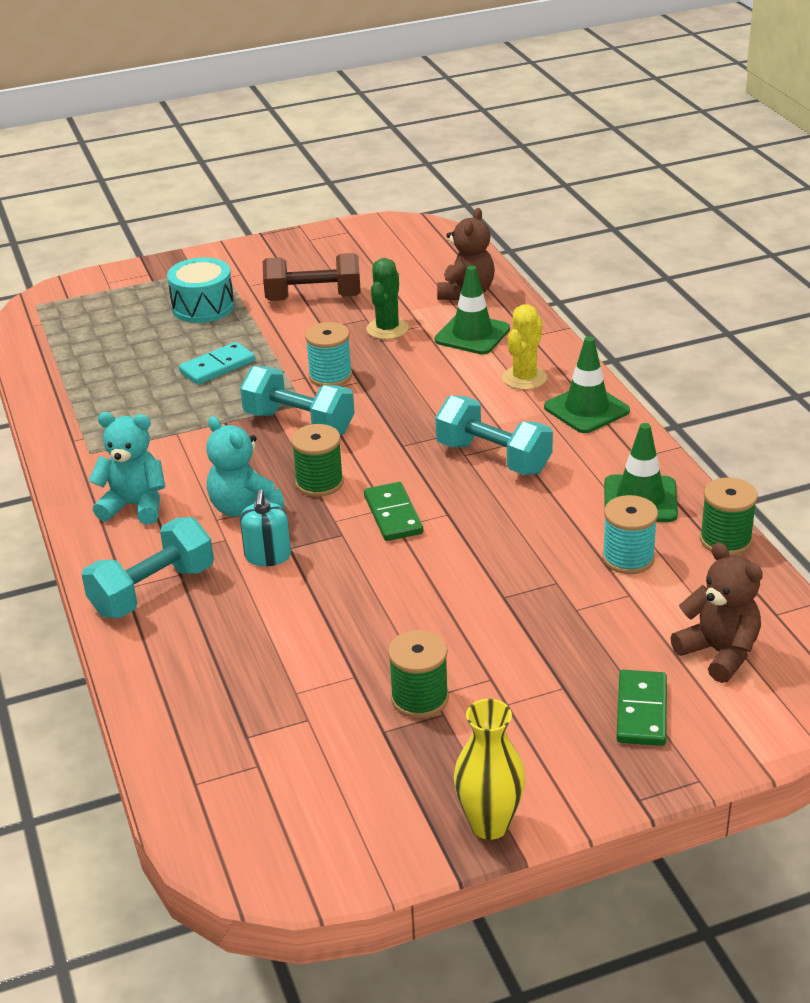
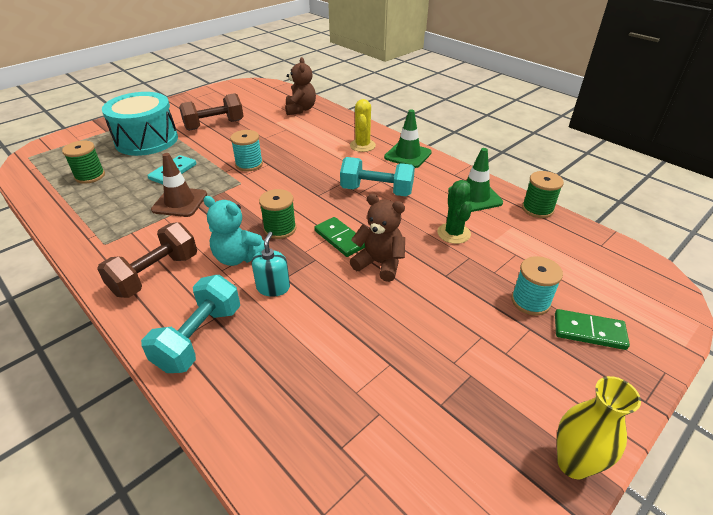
camera: 25 degrees left, 5 degrees up
(135, 506) = (155, 274): turquoise teddy bear -> brown dumbbell
(203, 307) = (147, 140): turquoise drum -> turquoise drum, size x1.54
(206, 415) = (180, 202): none -> brown traffic cone
(268, 556) = (273, 287): turquoise soap dispenser -> turquoise soap dispenser turned 150 degrees counterclockwise
(299, 423) = (245, 195): turquoise dumbbell -> none
(387, 329) = (268, 134): green cactus -> green cactus (453, 233)
(419, 698) = (446, 368): green spool -> green spool (90, 176)
(472, 335) = (318, 129): green traffic cone -> none
(628, 558) = (496, 232): turquoise spool -> turquoise spool (530, 301)
(642, 711) = (589, 331): green domino -> green domino turned 60 degrees counterclockwise
(719, 653) = (595, 278): brown teddy bear -> brown teddy bear (379, 263)

